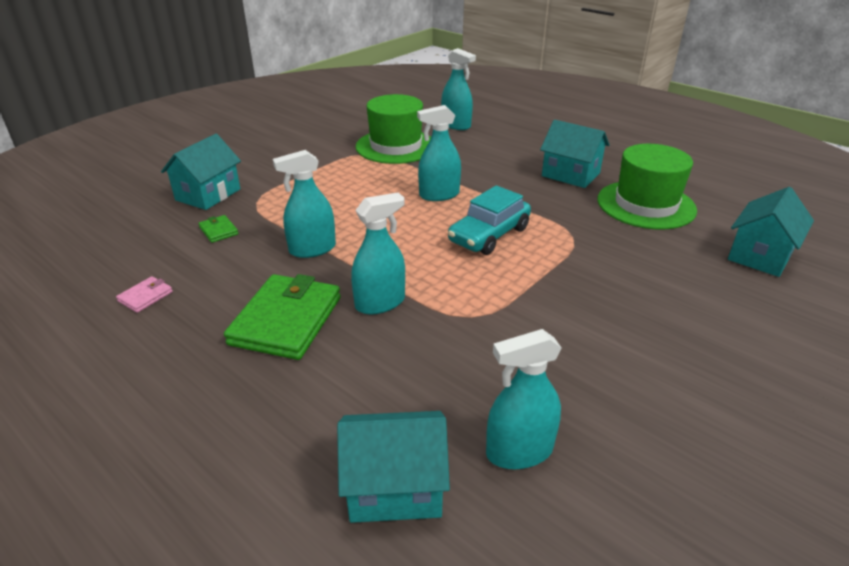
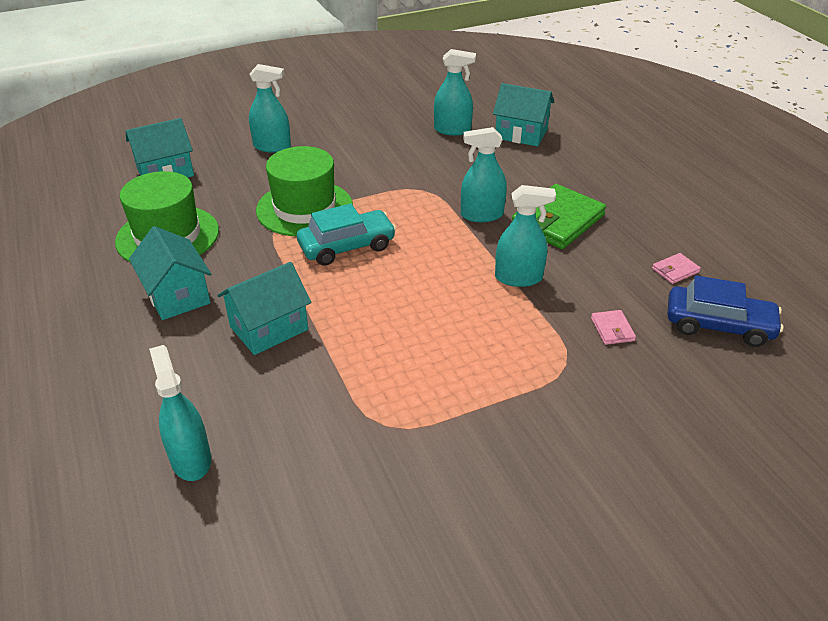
camera: 155 degrees left, 5 degrees up
(116, 256) = (718, 325): none -> blue car
(208, 194) = (628, 399): turquoise house -> turquoise house (269, 328)
(219, 231) = (612, 329): green wallet -> pink wallet
(396, 146) = (329, 429): green hat -> green hat (304, 208)
(439, 195) = (349, 310): turquoise spray bottle -> turquoise spray bottle (272, 146)

